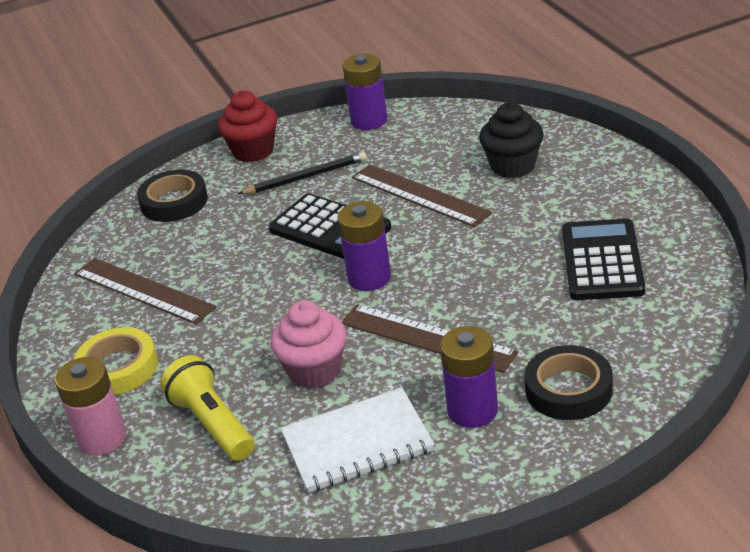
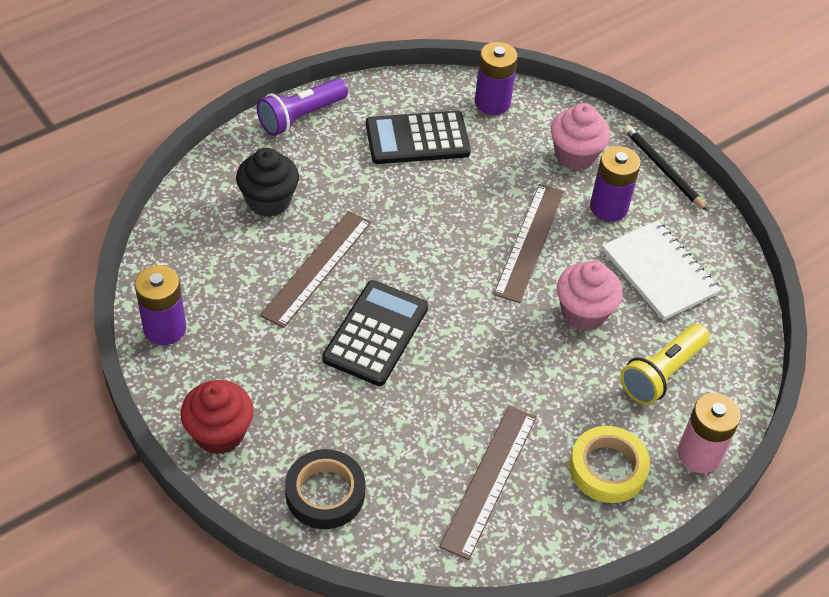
camera: 110 degrees left, 15 degrees up
(306, 177) = (279, 370): black pencil -> black pencil (662, 169)
(369, 278) = (452, 291): purple battery -> purple battery (492, 103)
(568, 389) = (575, 155): black tape -> pink cupcake
(638, 182) = (300, 117): none -> purple flashlight

